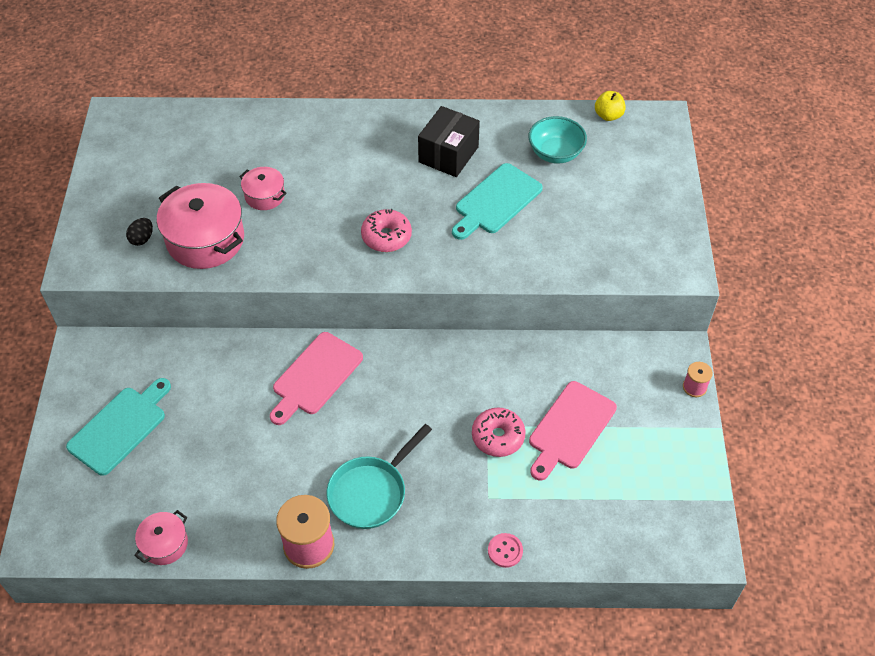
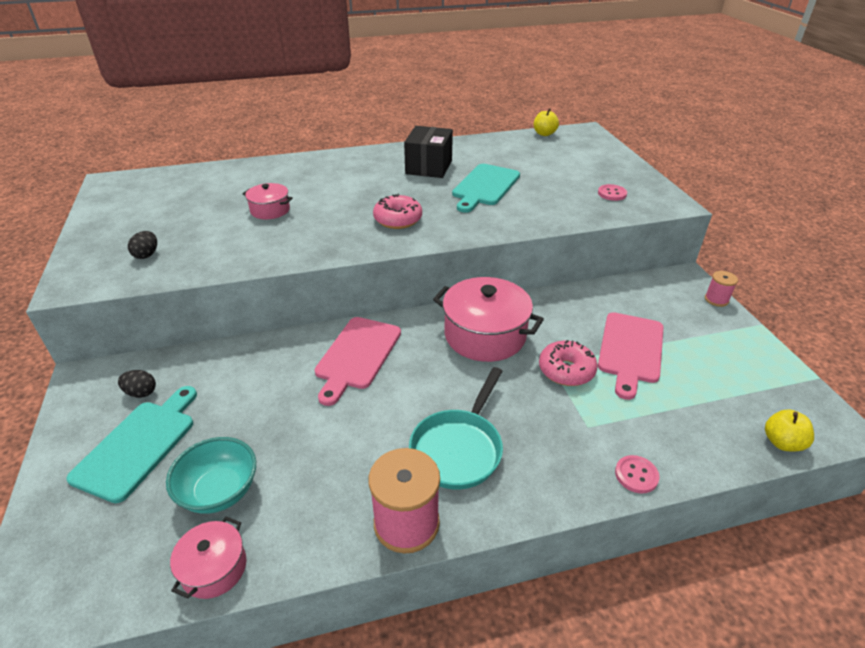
camera: 15 degrees left, 15 degrees down
(126, 375) = (141, 393): none -> black egg
(205, 240) = (216, 246): pink pot -> pink pot (485, 335)
(555, 153) = (517, 156): turquoise bowl -> turquoise bowl (219, 491)
(628, 241) = (612, 194): none -> pink button
(648, 553) = (782, 442): none -> yellow apple

